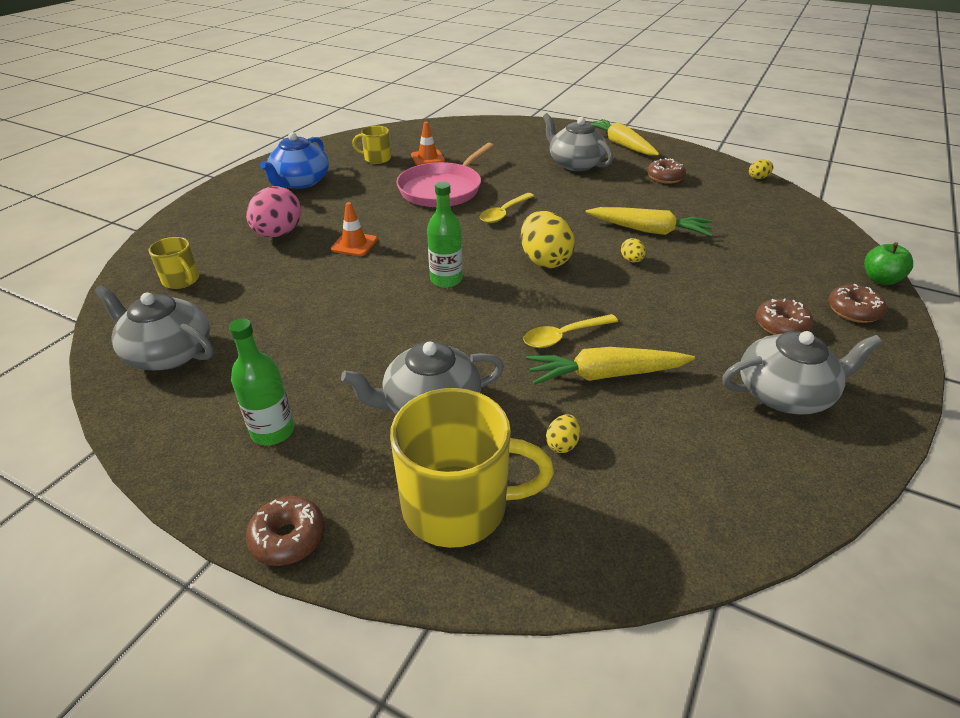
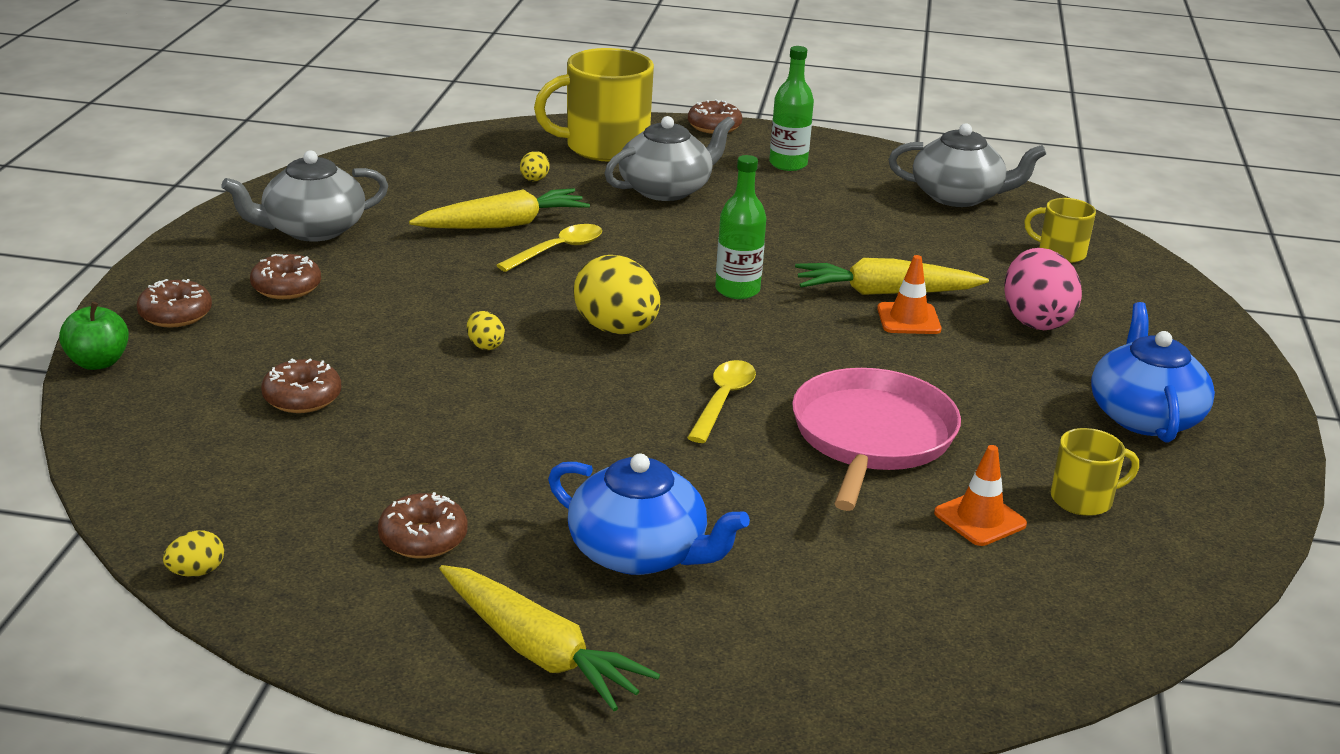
camera: 160 degrees right, 10 degrees down
(575, 164) = (640, 553): grey teapot -> blue teapot
(649, 230) = (458, 400): yellow carrot -> yellow carrot (885, 293)
(739, 242) = (302, 398): none -> brown donut

